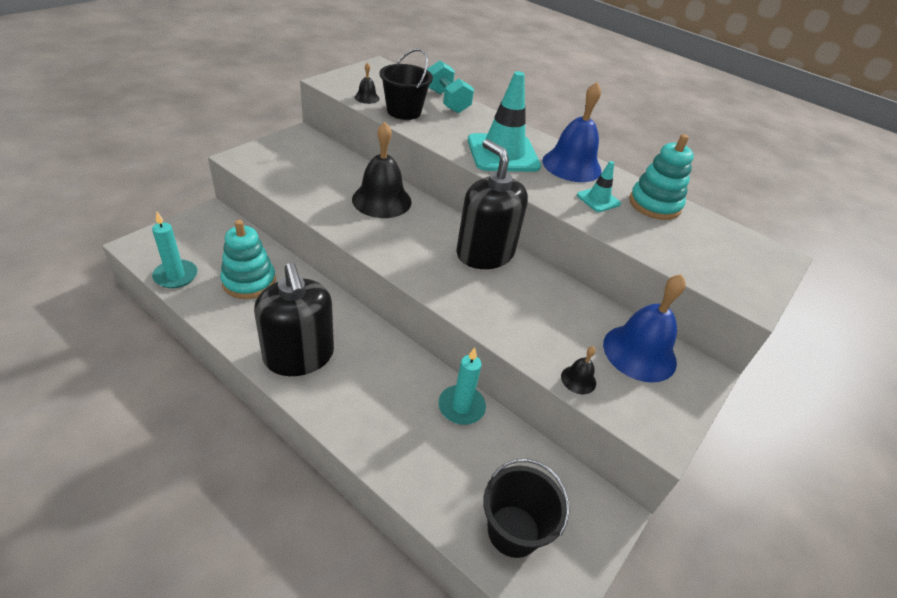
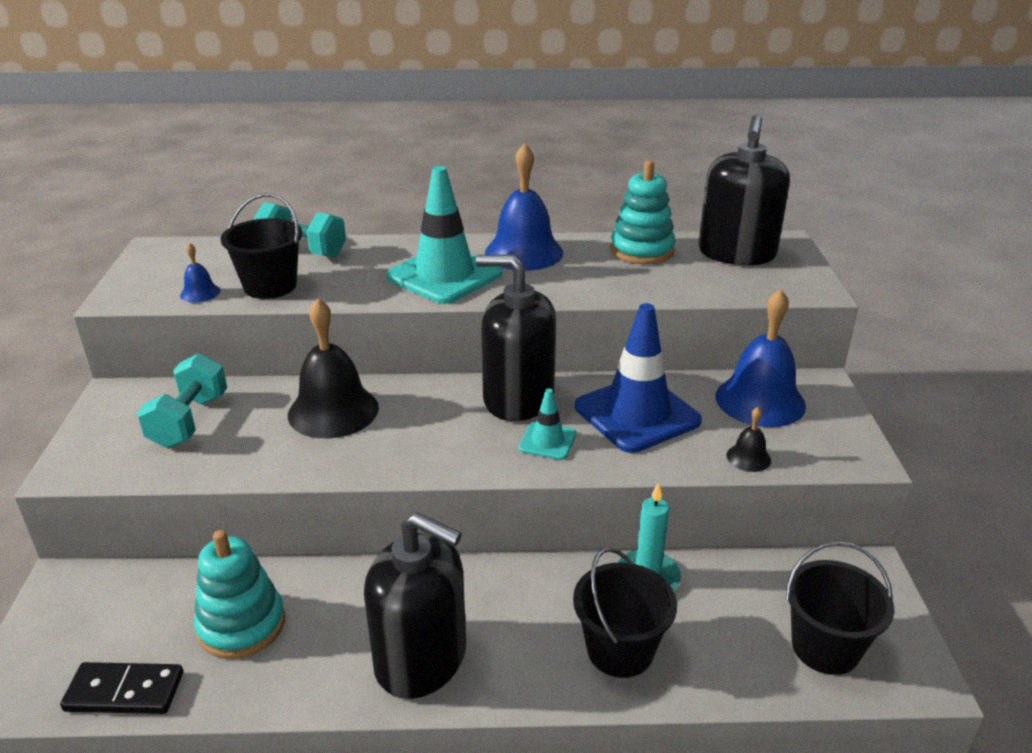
camera: 35 degrees left, 10 degrees down
(176, 276) = (125, 691): turquoise candle -> black domino
(313, 165) = (189, 421): none -> turquoise dumbbell
(367, 98) = (200, 293): black bell -> blue bell
(395, 431) = (620, 650): none -> black bucket
(543, 307) = (637, 414): none -> blue traffic cone
(598, 199) = (592, 272): turquoise traffic cone -> turquoise traffic cone (547, 441)
(725, 243) = (736, 253): none -> black soap dispenser

